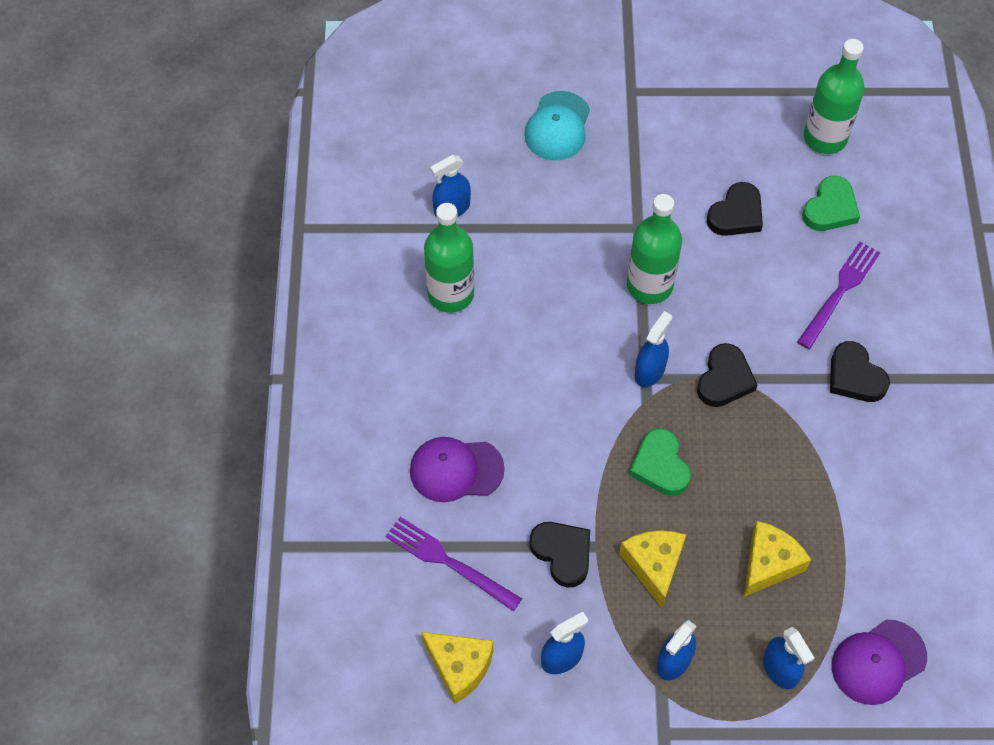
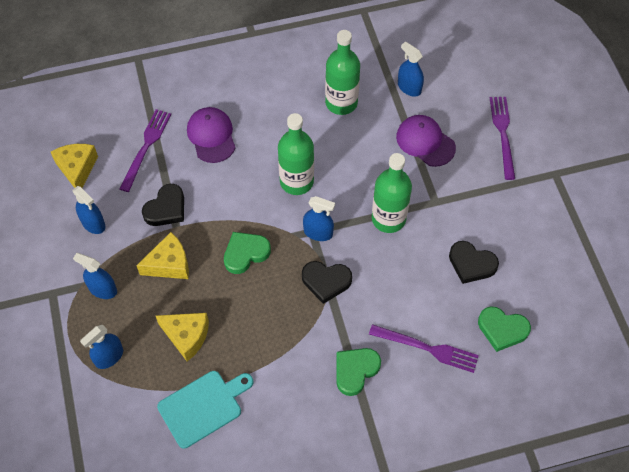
camera: 75 degrees right, 0 degrees up
(459, 667) = (77, 169): yellow cheese -> yellow cheese turned 150 degrees clockwise
(557, 126) = (503, 134): turquoise cap -> purple fork
(825, 138) = (569, 315): green bottle -> green bottle (296, 181)
(855, 376) = (355, 371): black heart -> green heart
(873, 562) = (203, 407): none -> turquoise cutting board
(878, 662) = (126, 421): purple cap -> purple cap (425, 142)

